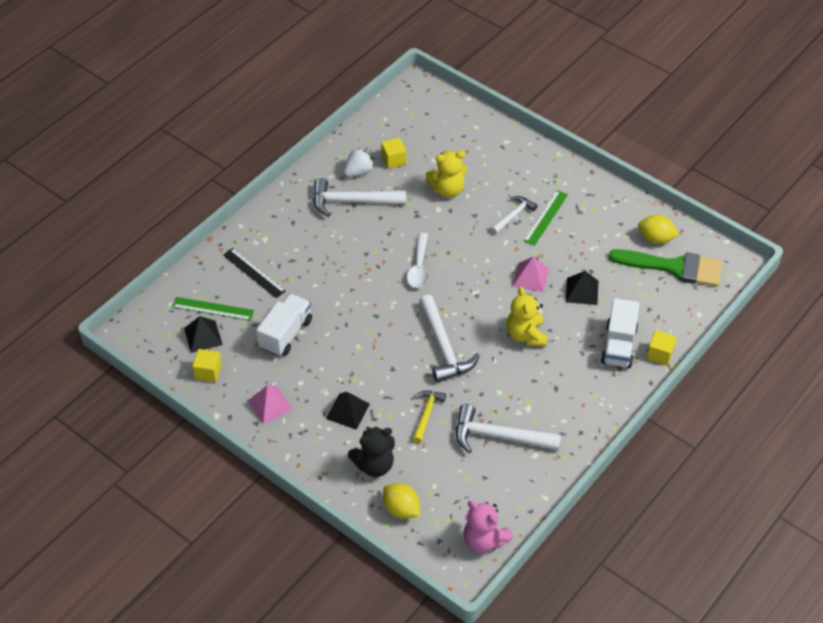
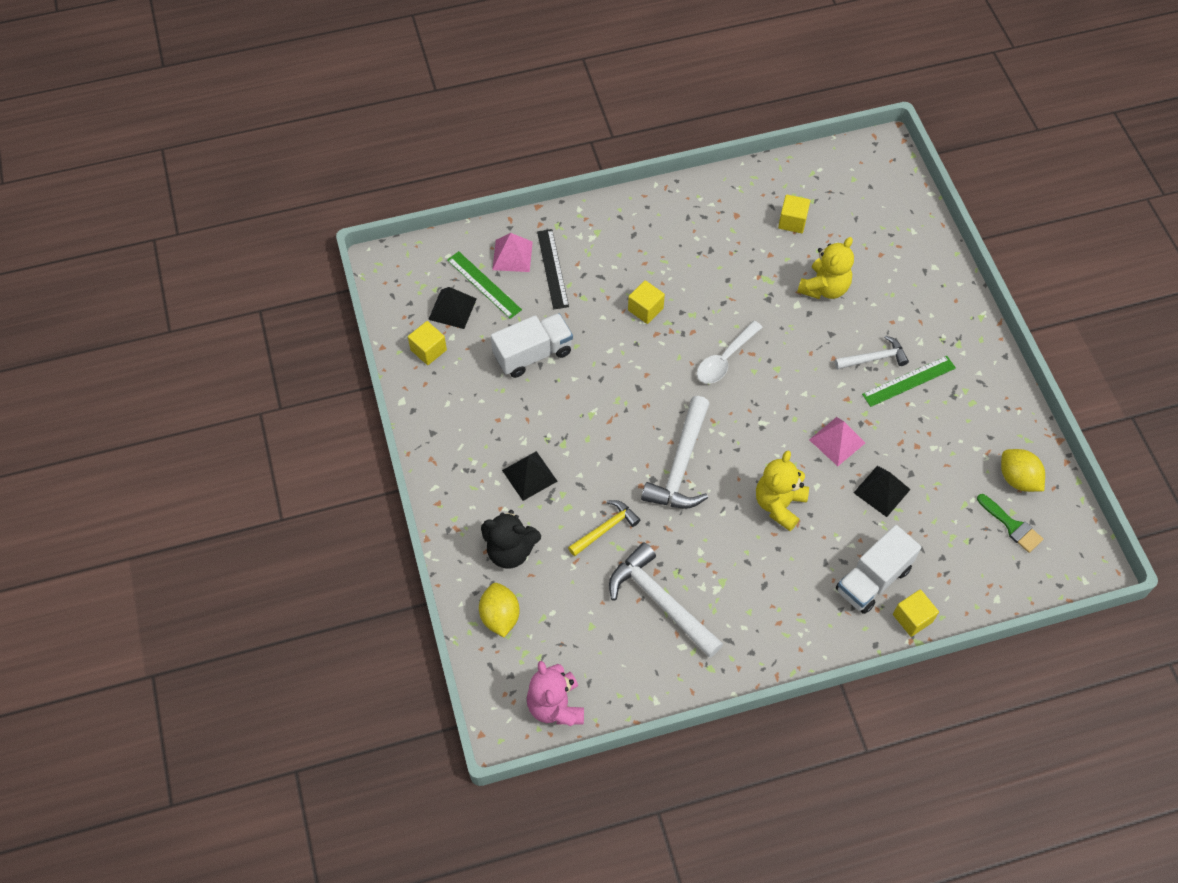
camera: 35 degrees right, 10 degrees up
(270, 405) = (460, 421): pink pyramid -> pink pyramid (512, 255)
(340, 264) = (645, 309): none -> yellow cube
(352, 201) = (712, 245): white hammer -> none
(358, 172) = (744, 215): white strawberry -> none
(447, 190) = (824, 288): yellow teddy bear -> yellow teddy bear turned 75 degrees counterclockwise
(674, 267) = (1012, 526): green brush -> green brush, size x0.51

